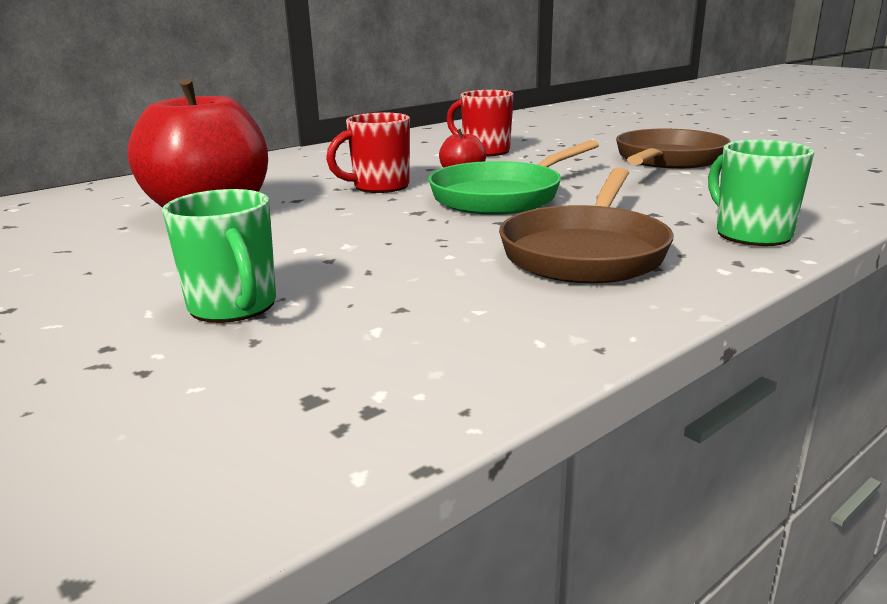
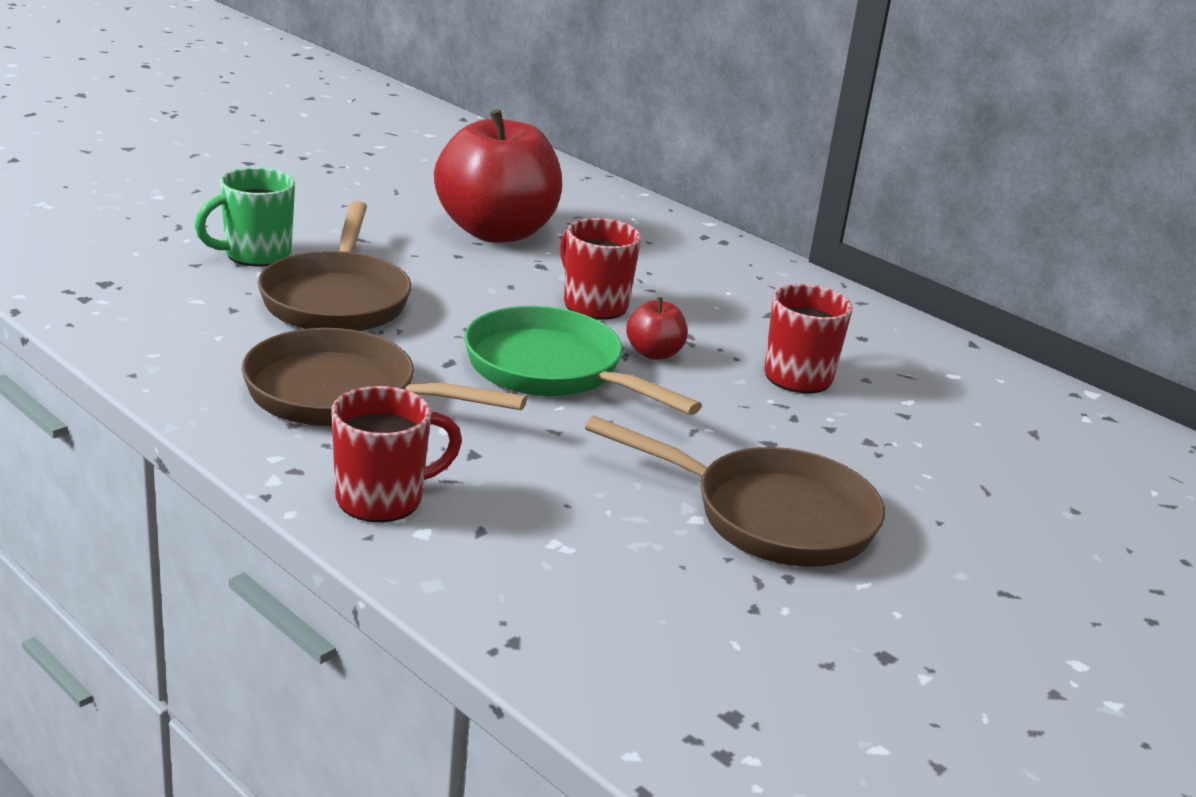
camera: 80 degrees right, 5 degrees up
(371, 263) = (337, 299): none -> brown pan
(751, 234) = (382, 499): green mug -> red mug

